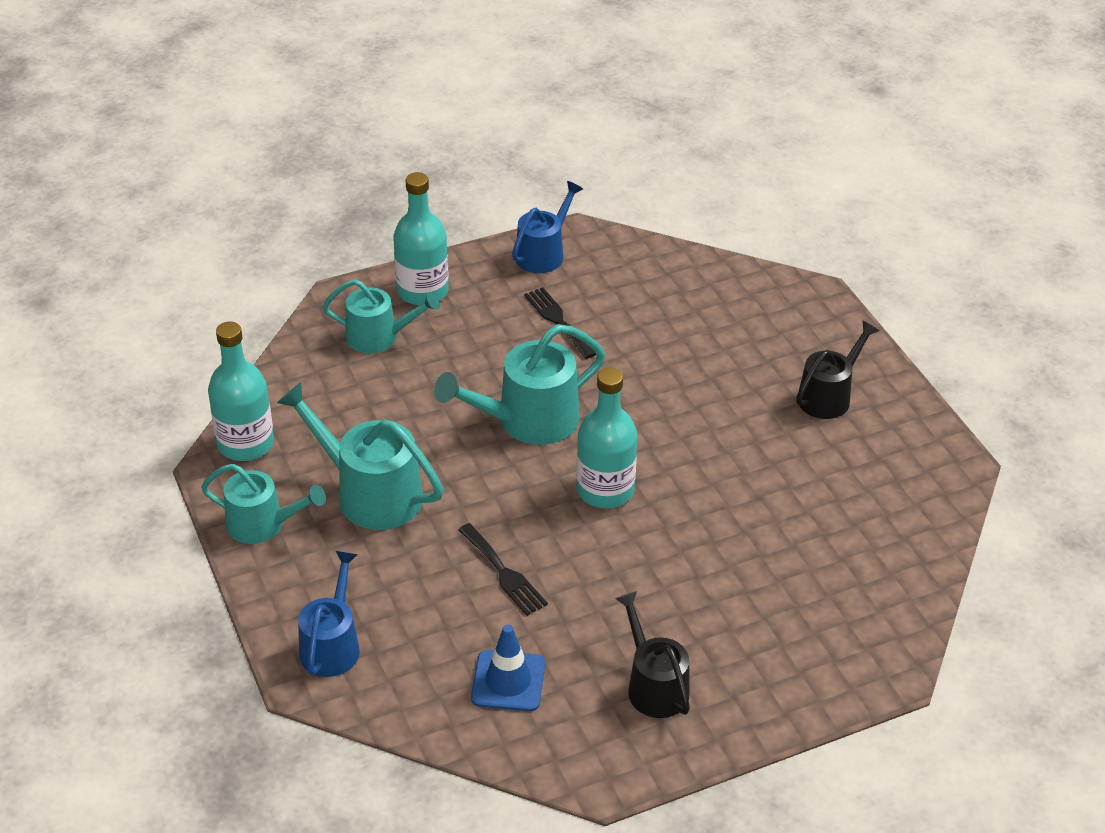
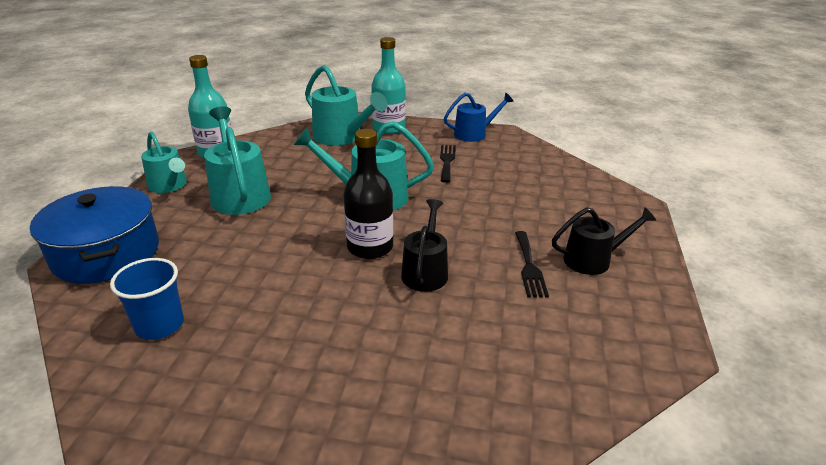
camera: 35 degrees right, 10 degrees down
(332, 645) = (106, 253): blue watering can -> blue pot
(379, 337) = (341, 137): turquoise watering can -> turquoise watering can, size x1.50
(504, 573) = (249, 263): black fork -> black fork (529, 266)
(508, 681) = (159, 325): blue traffic cone -> blue cup
(605, 490) = (370, 247): turquoise bottle -> black bottle
(654, 685) = (242, 384): black watering can -> black watering can (425, 271)

